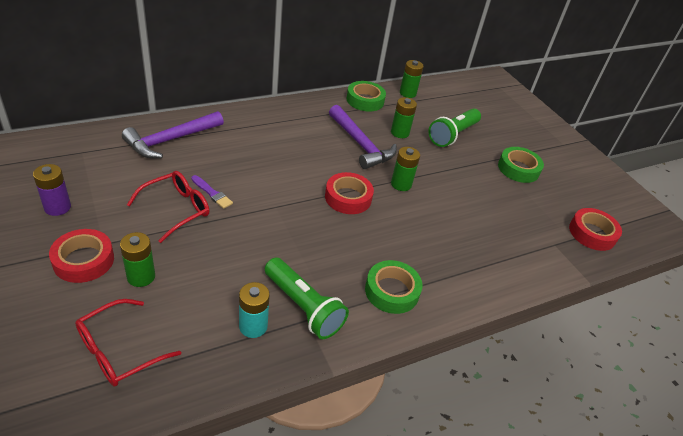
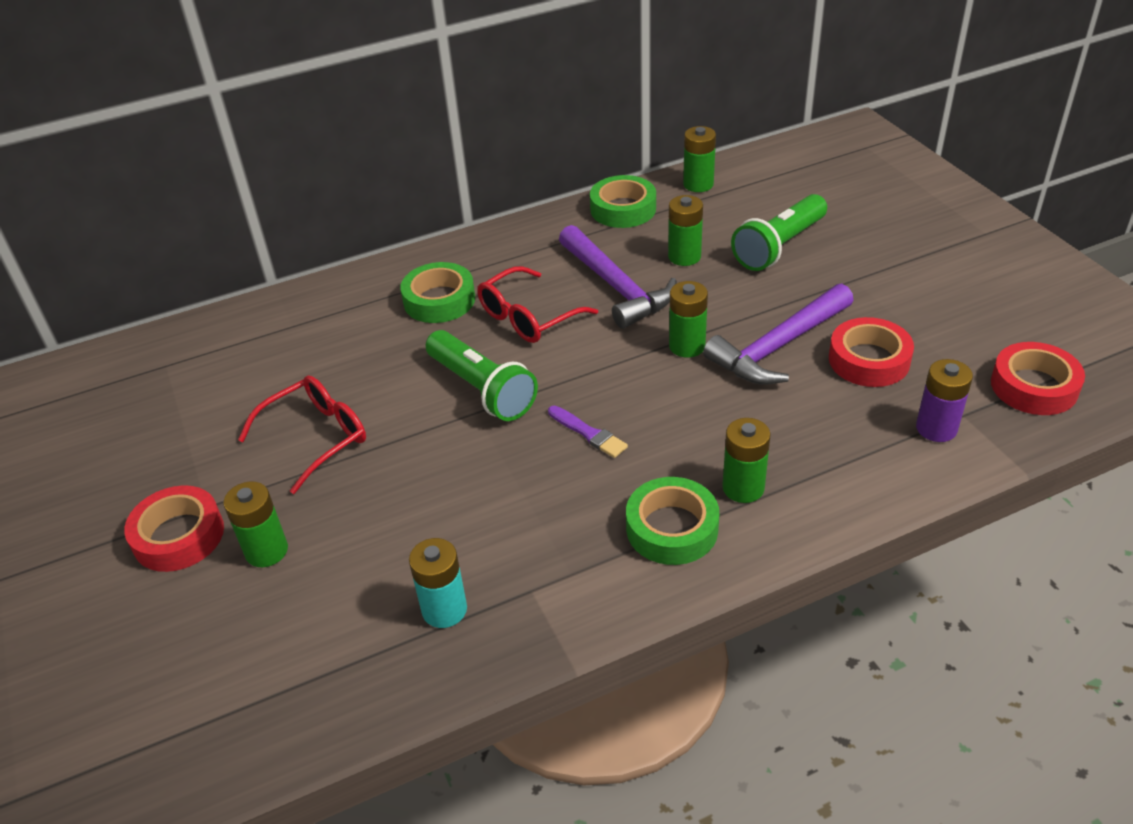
camera: 10 degrees right, 0 degrees up
(57, 207) = (134, 458): purple battery -> purple battery (936, 428)
(119, 350) = (240, 668): red glasses -> red glasses (528, 317)
(170, 140) = (302, 326): purple hammer -> purple hammer (778, 347)
(212, 193) = (371, 404): purple brush -> purple brush (588, 433)
(303, 307) = (525, 570): green flashlight -> green flashlight (482, 389)
(348, 198) = (596, 381): red tape -> red tape (869, 360)
(433, 271) = (743, 488): none -> green battery
(518, 169) = (898, 290): green tape -> green tape (439, 300)

